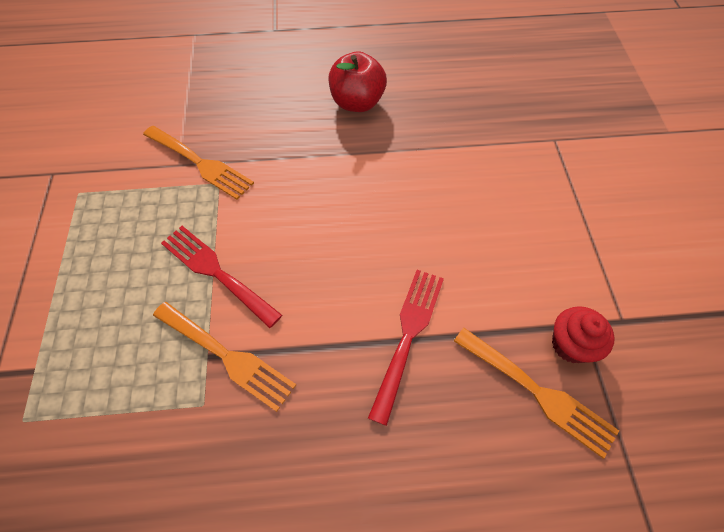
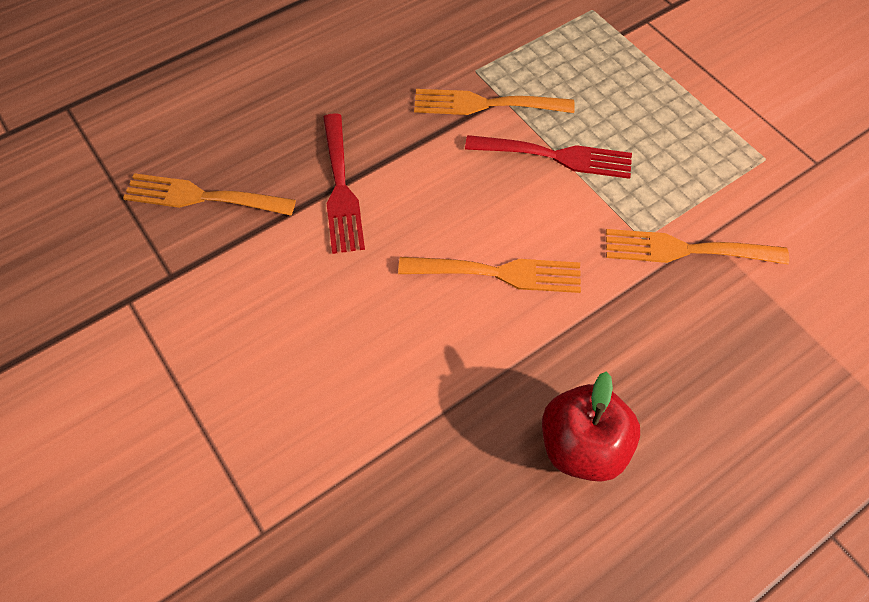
camera: 150 degrees right, 0 degrees up
(332, 207) = (499, 273): none -> orange fork
(571, 344) = (179, 251): red cupcake -> none

